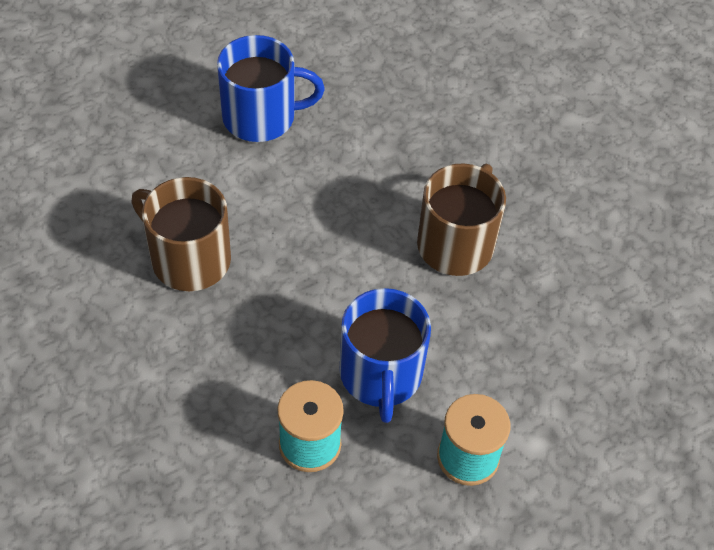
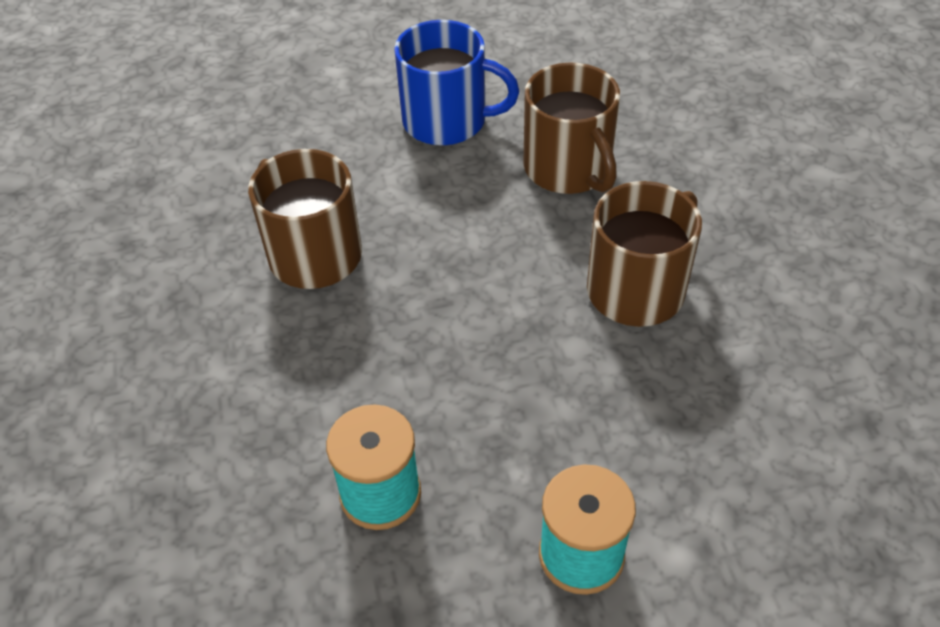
camera: 20 degrees right, 5 degrees down
(375, 146) = (568, 168): none -> brown mug
(381, 374) = (497, 426): blue mug -> none

